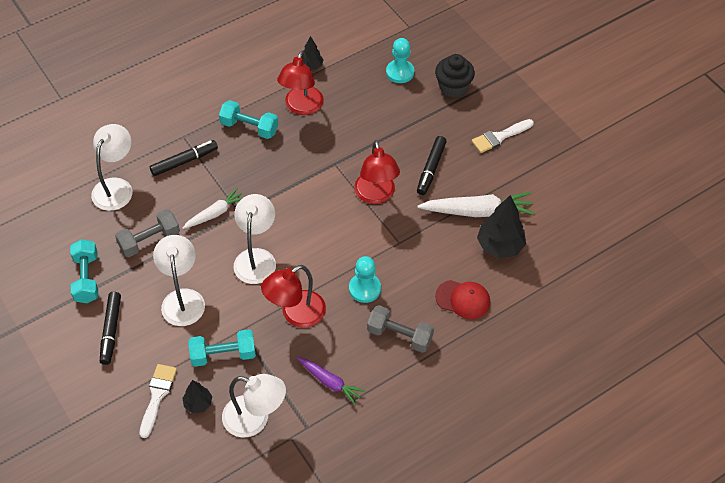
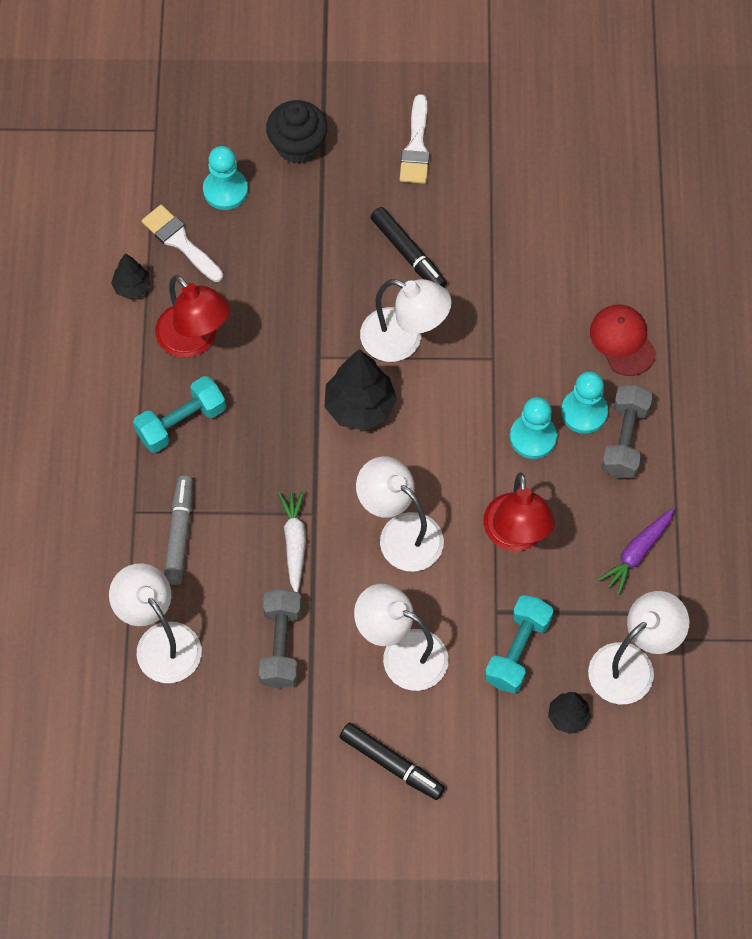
camera: 55 degrees left, 10 degrees up
(86, 278) = (287, 753): turquoise dumbbell -> none
(157, 396) = (526, 758): white brush -> white brush (180, 241)
(184, 161) = (179, 533): black marker -> grey marker
(330, 382) = (637, 553): purple carrot -> purple carrot turned 150 degrees clockwise
(376, 195) = (403, 340): red lamp -> white lamp
(399, 335) = (625, 439): grey dumbbell -> grey dumbbell turned 45 degrees counterclockwise
(401, 305) = (584, 412): none -> turquoise pawn
(463, 299) = (622, 341): red cap -> red cap turned 75 degrees counterclockwise
(477, 211) = (509, 244): white carrot -> none
(499, 246) = (576, 253): black tree -> black tree (359, 407)

